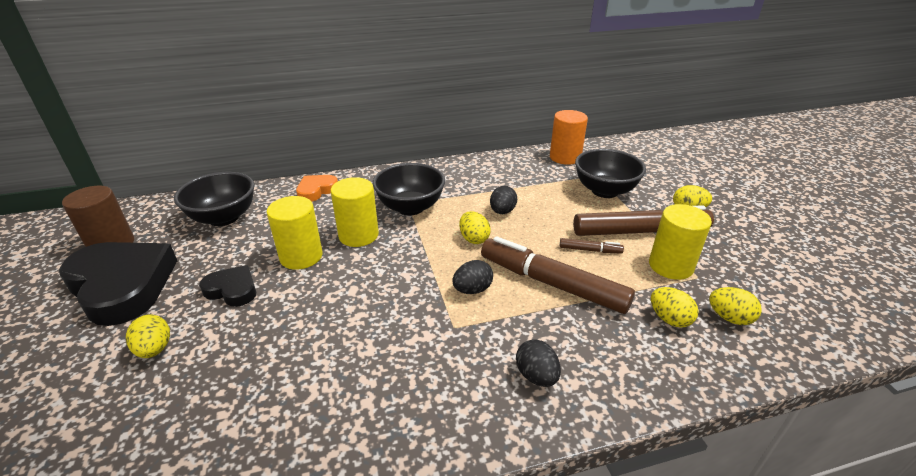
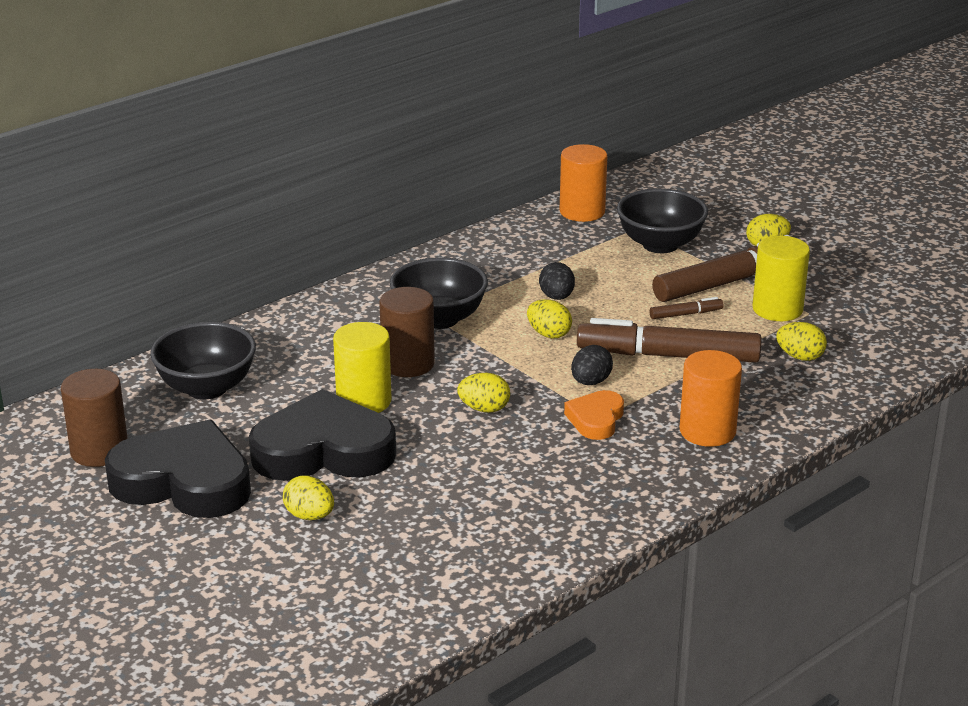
camera: 25 degrees left, 5 degrees down
(232, 290) = (323, 450): black heart -> black heart, size x2.02
(316, 190) = (291, 328): orange heart -> orange heart (596, 419)
(358, 235) = (408, 364): yellow cylinder -> brown cylinder
(536, 376) = (707, 431): black egg -> orange cylinder
(729, 318) = (853, 342): yellow egg -> yellow egg (484, 409)

